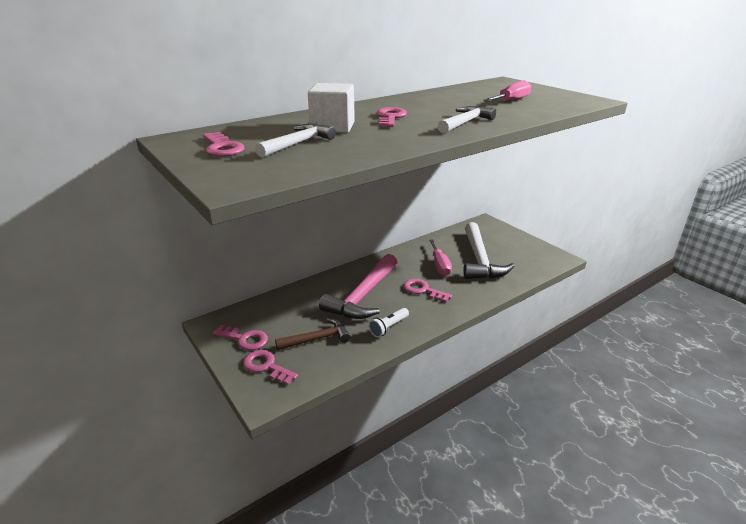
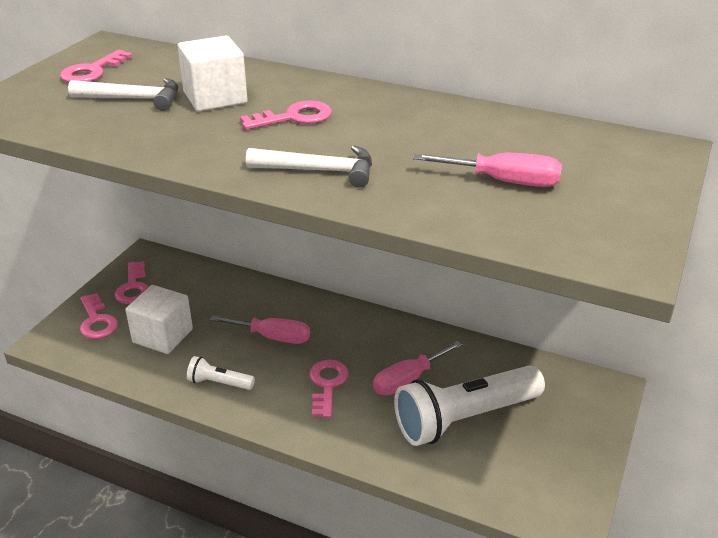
camera: 60 degrees right, 5 degrees up
(266, 366) = (97, 321): pink key -> pink key turned 150 degrees clockwise
(317, 339) = (163, 336): brown hammer -> white cube
(363, 296) = (273, 337): pink hammer -> pink screwdriver
(480, 260) = (465, 418): white hammer -> white flashlight

